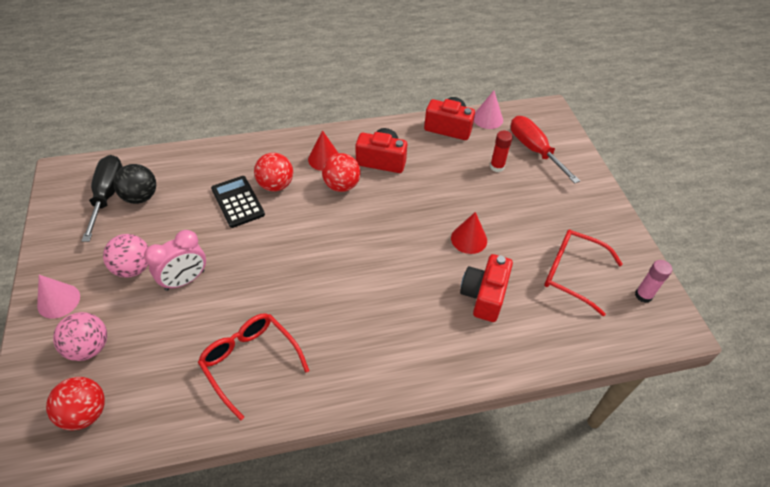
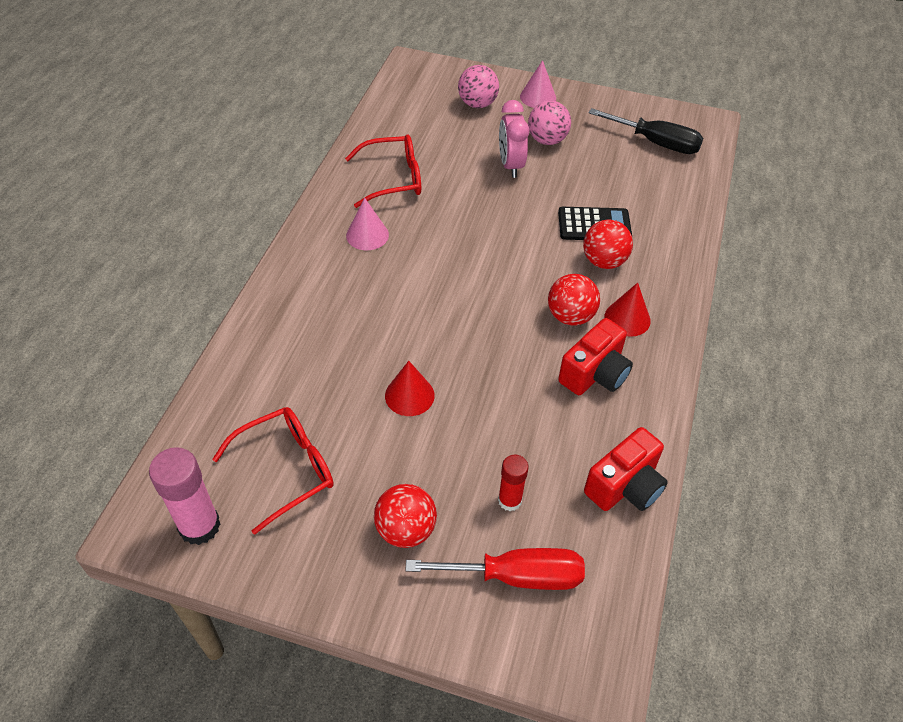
camera: 120 degrees right, 0 degrees up
(85, 413) = (419, 93): red ball -> red ball (406, 530)
(140, 197) = (641, 162): black ball -> none
(484, 296) = (327, 366): red camera -> none
(487, 118) = (622, 554): pink cone -> pink cone (367, 235)
(643, 295) = (199, 526): pink glue stick -> pink glue stick, size x1.65

